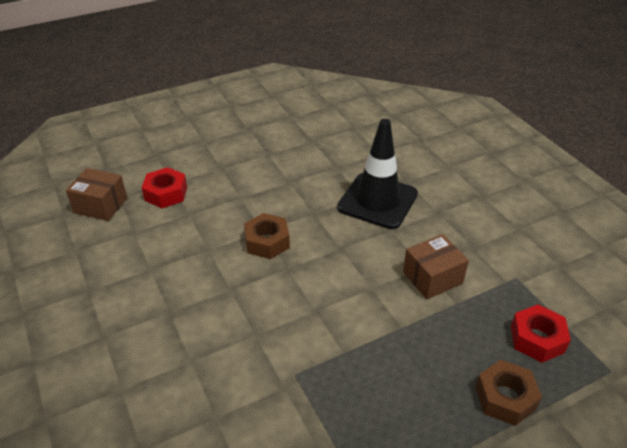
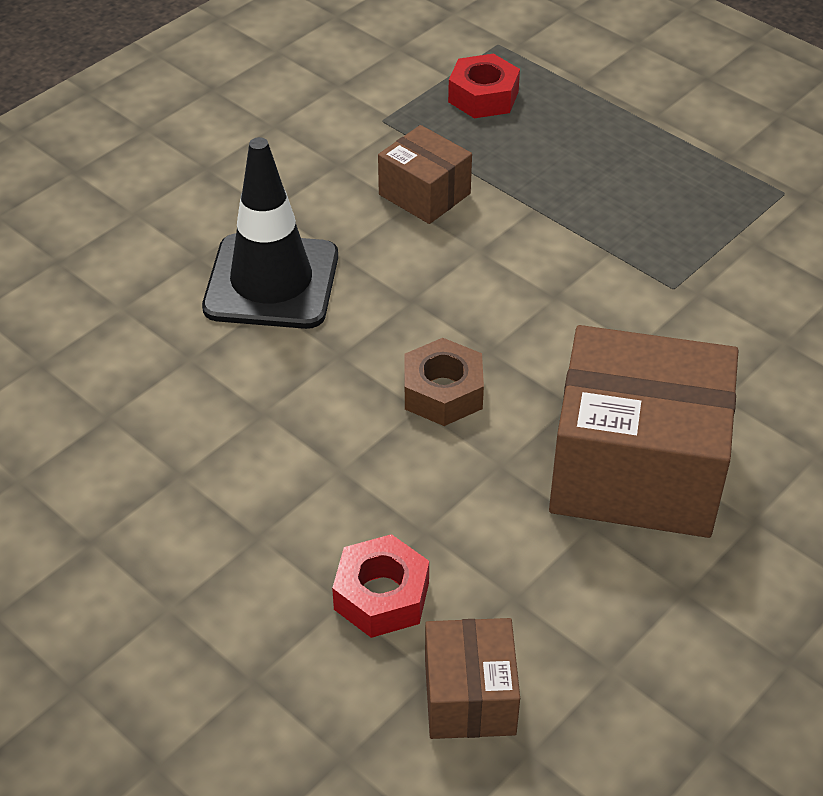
camera: 110 degrees left, 5 degrees up
(170, 299) = (636, 469): none -> brown box
(505, 398) = (587, 113): brown nut -> none

